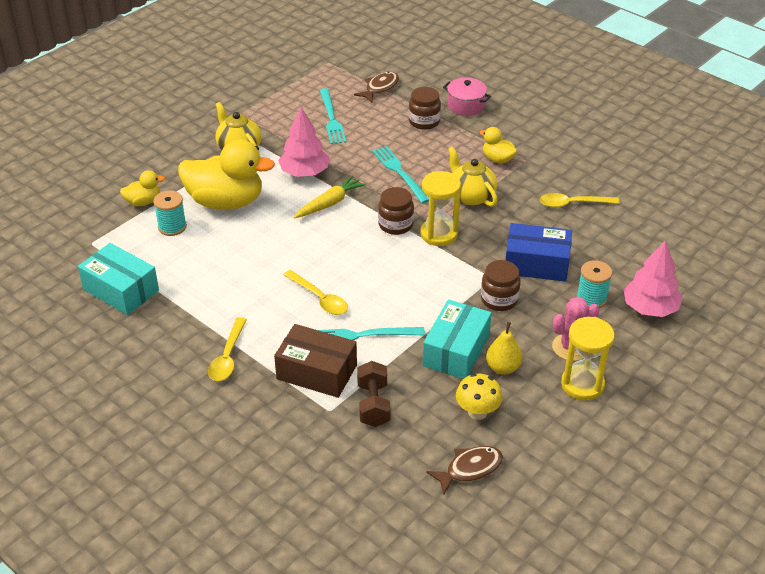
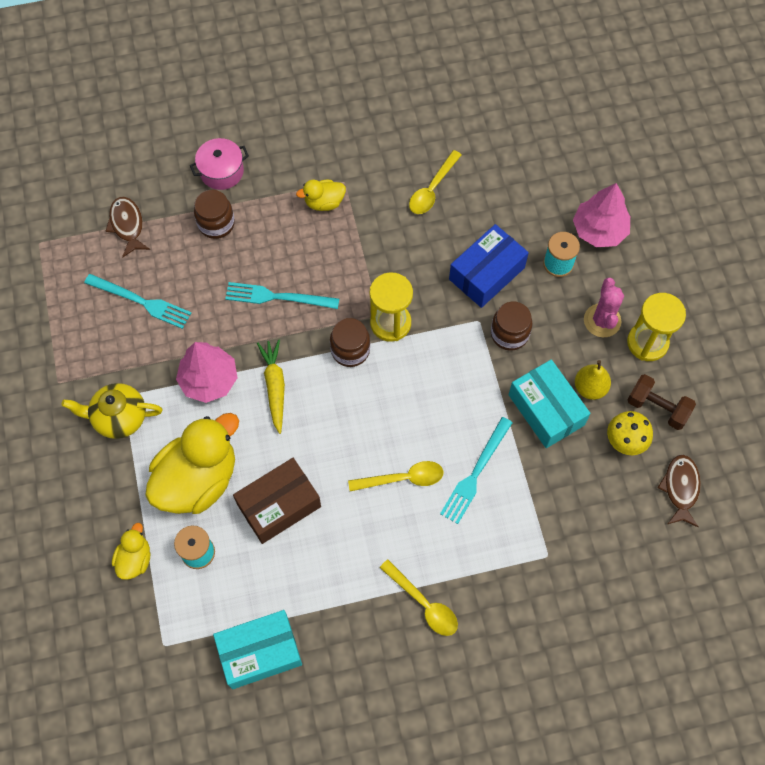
camera: 55 degrees left, 25 degrees up
(317, 372) = (494, 538): brown box -> brown box (279, 505)
(373, 404) = (564, 516): brown dumbbell -> brown dumbbell (657, 407)
(471, 196) = (359, 261): yellow teapot -> none

